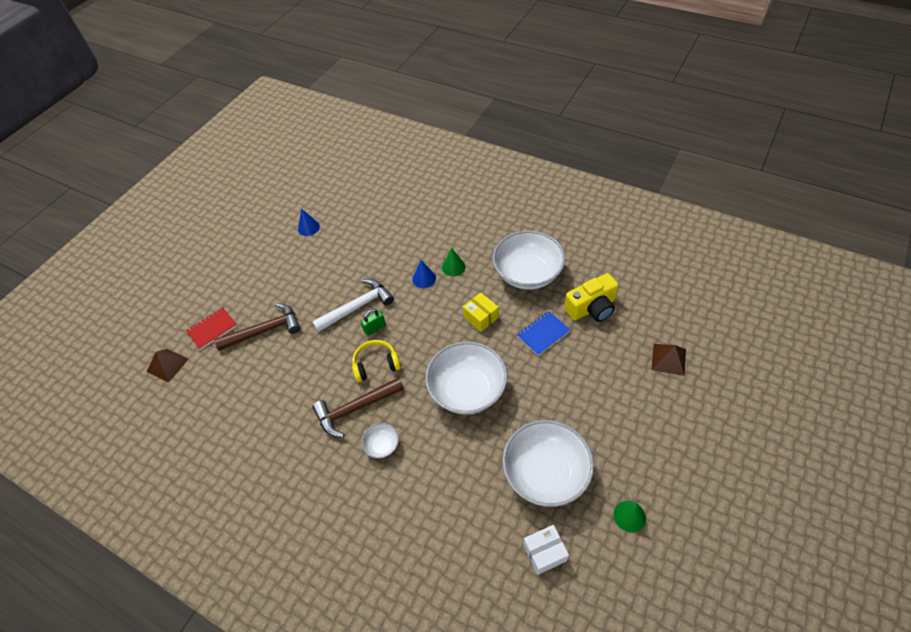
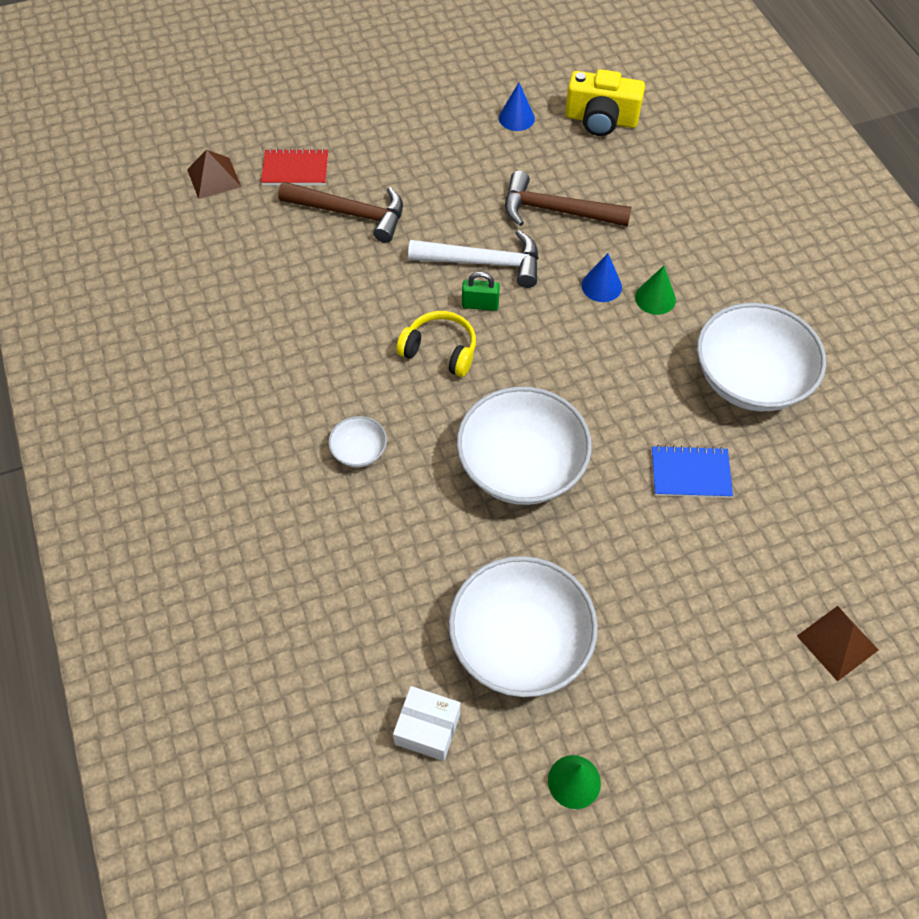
camera: 35 degrees right, 5 degrees up
(355, 409) = (368, 385): brown hammer -> brown hammer (556, 210)
(481, 317) = (627, 390): yellow box -> none
(592, 308) = (795, 491): yellow camera -> yellow camera (601, 120)

